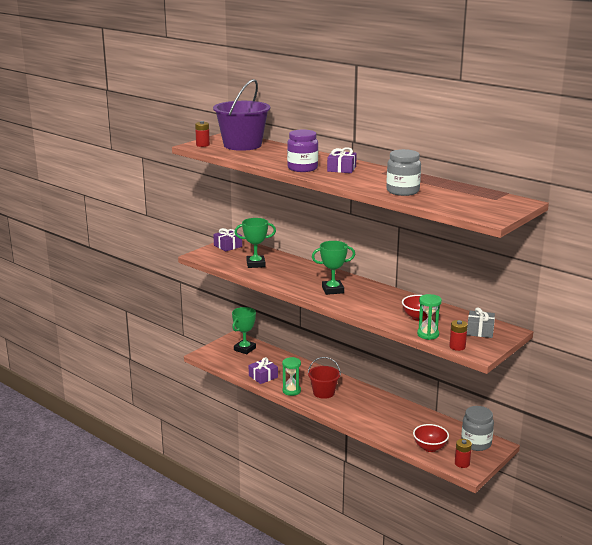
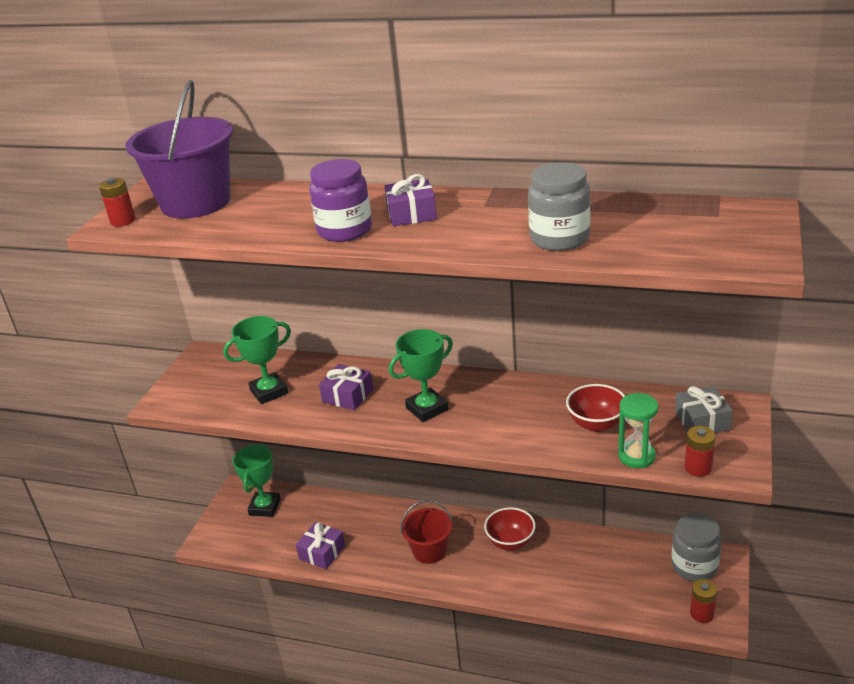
camera: 20 degrees left, 10 degrees up
(228, 246) = (199, 366): purple gift -> purple gift (347, 395)
(291, 391) = (380, 565): green hourglass -> none
(430, 448) = (640, 601): red bowl -> red bowl (510, 542)

